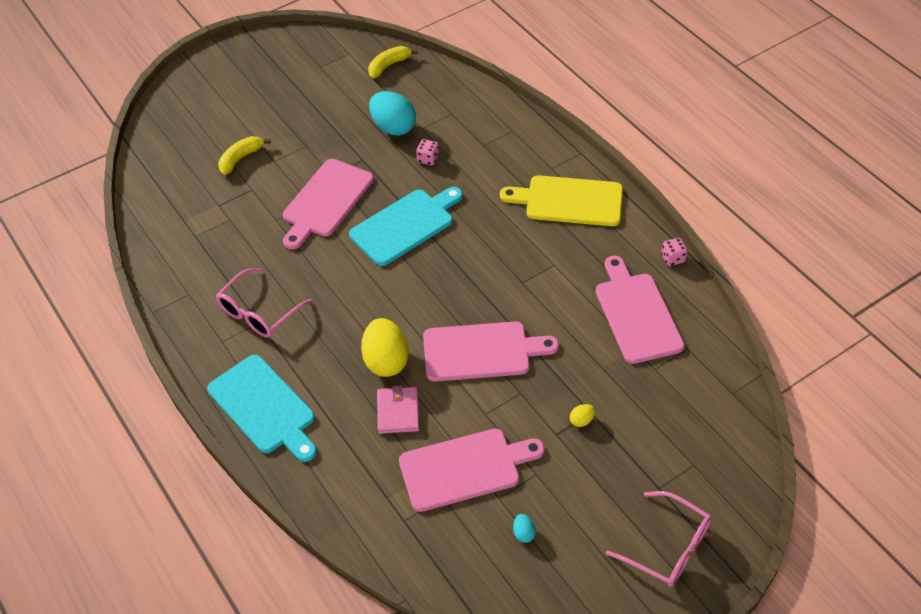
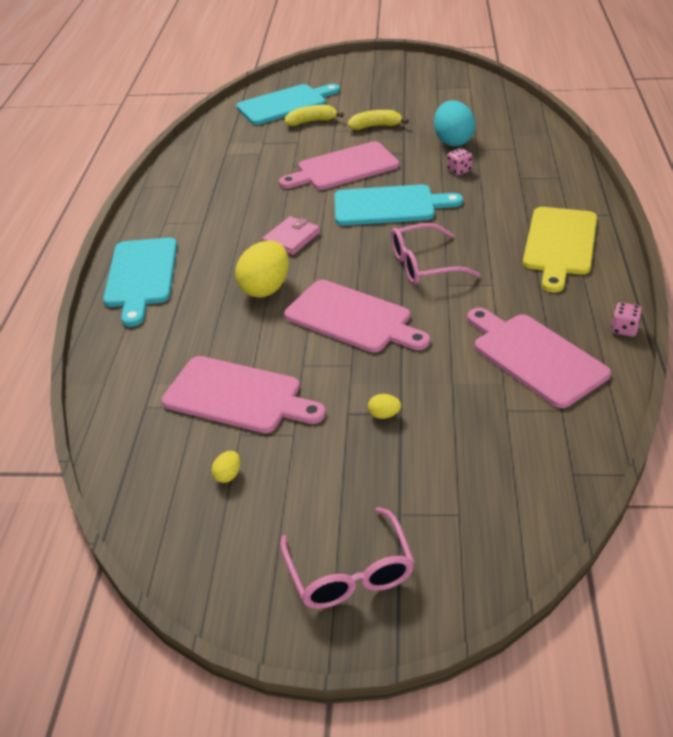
camera: 40 degrees right, 10 degrees down
(191, 147) = (285, 104): none -> turquoise cutting board
(258, 312) = (211, 216): pink glasses -> pink glasses (423, 265)
(388, 66) = (494, 103): yellow banana -> yellow banana (375, 126)
(398, 412) = (233, 327): pink wallet -> pink wallet (291, 238)
(523, 533) = (228, 475): turquoise egg -> yellow egg
(569, 201) = (559, 244): yellow cutting board -> yellow cutting board turned 120 degrees counterclockwise
(636, 314) = (535, 357): pink cutting board -> pink cutting board turned 60 degrees counterclockwise

